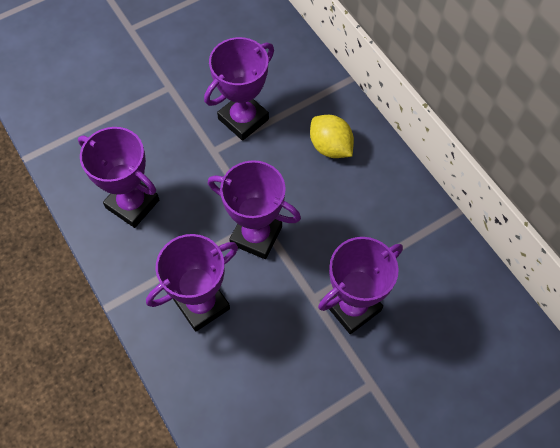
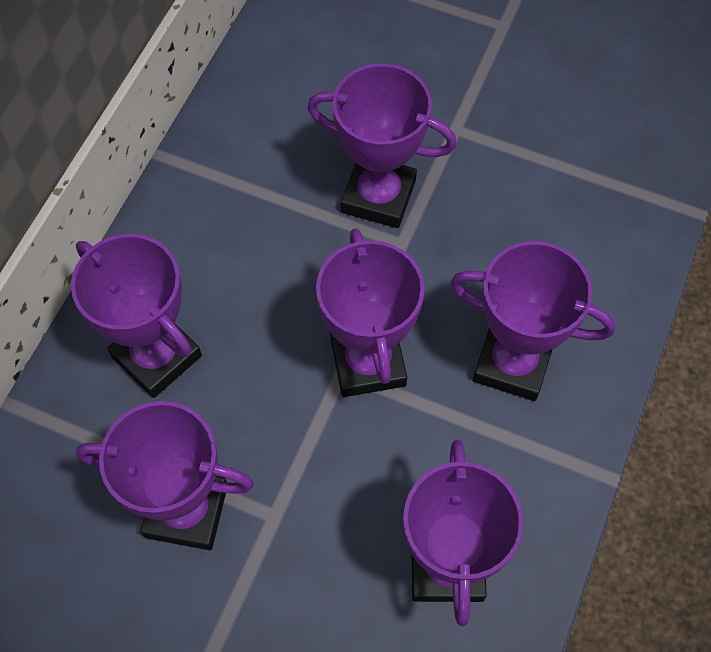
camera: 125 degrees left, 0 degrees up
(330, 147) = (156, 356): yellow lemon -> purple trophy

